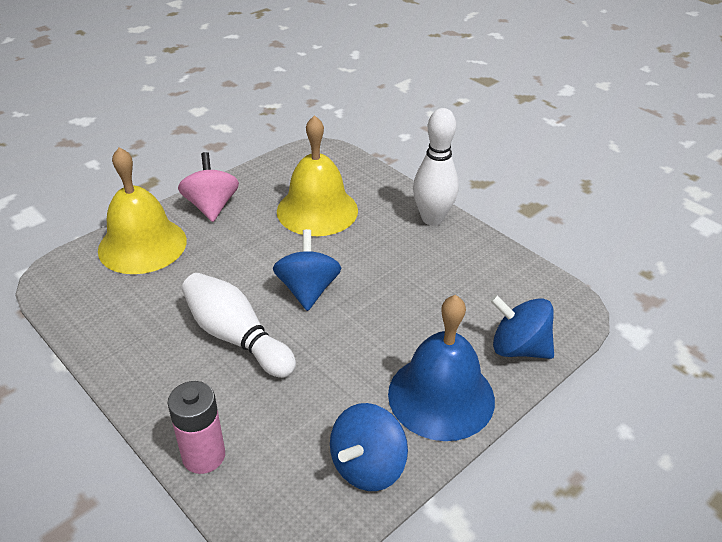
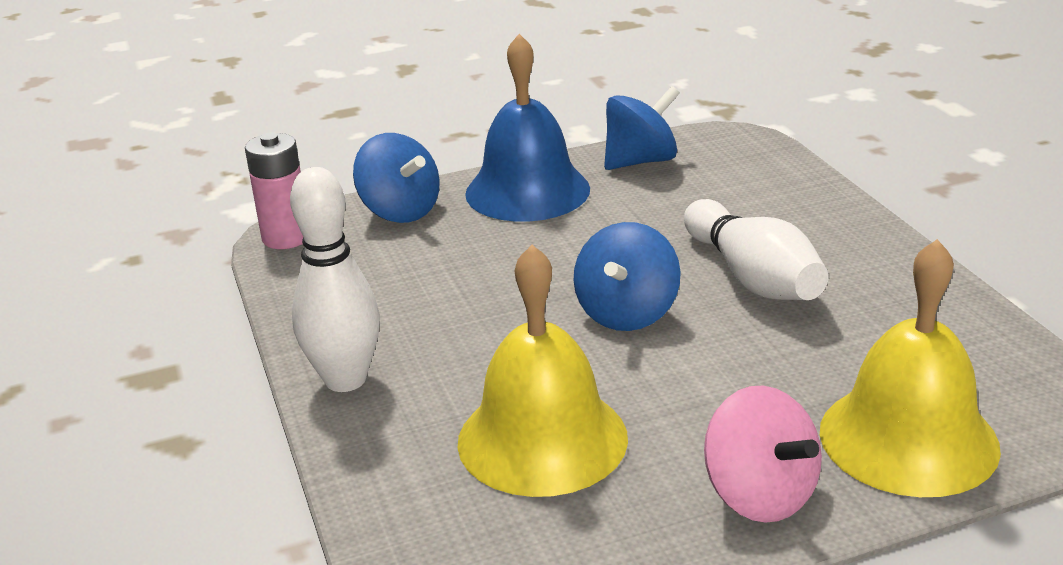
camera: 155 degrees left, 10 degrees down
(203, 456) = (810, 190): pink battery -> pink battery (286, 237)
(211, 206) = (759, 495): pink spinning top -> pink spinning top turned 45 degrees counterclockwise

